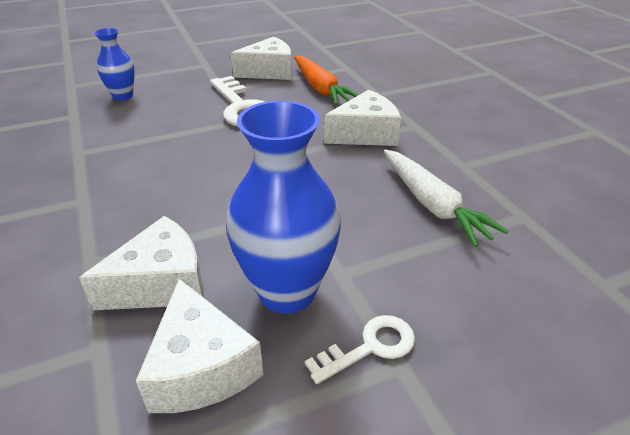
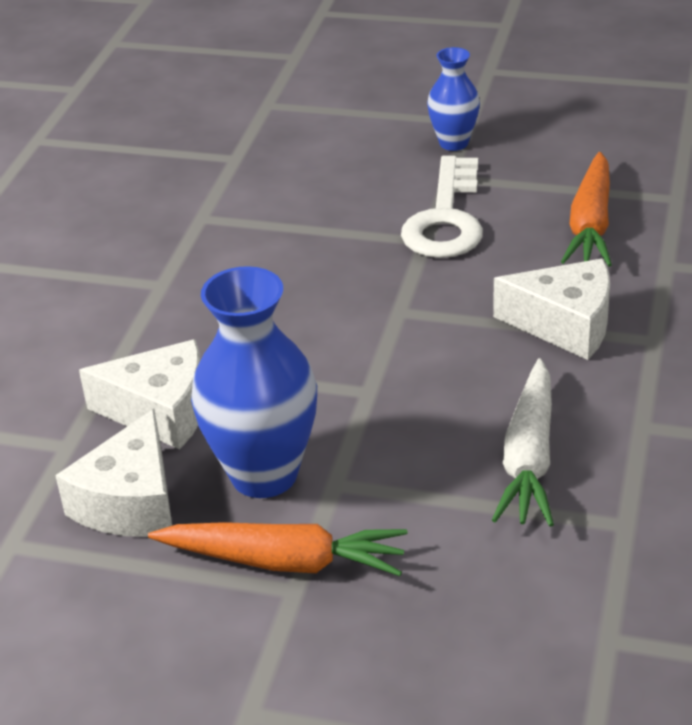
camera: 40 degrees right, 0 degrees up
(123, 96) = (315, 145): blue vase -> blue vase (453, 143)
(269, 72) = (547, 165): white cheese -> none
(370, 347) = (284, 561): white key -> orange carrot

